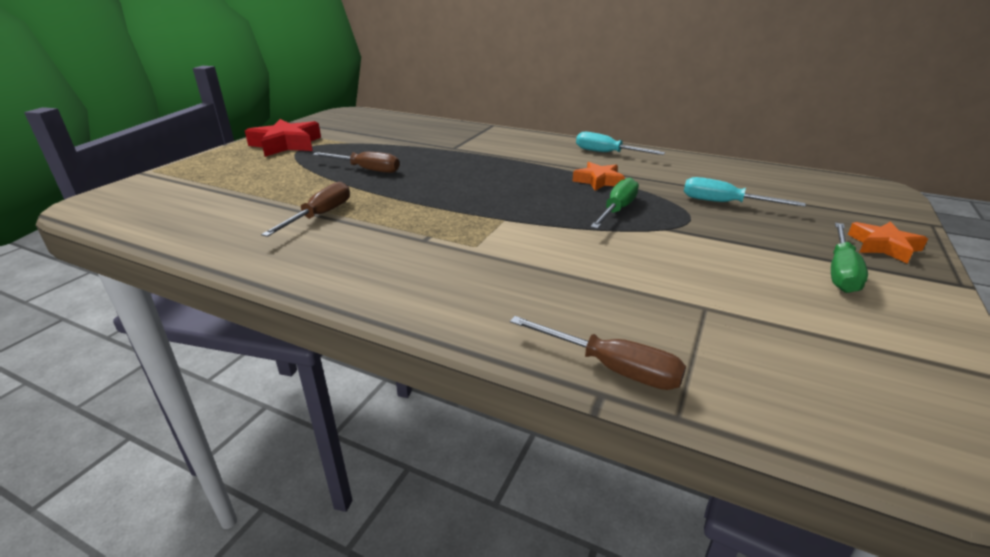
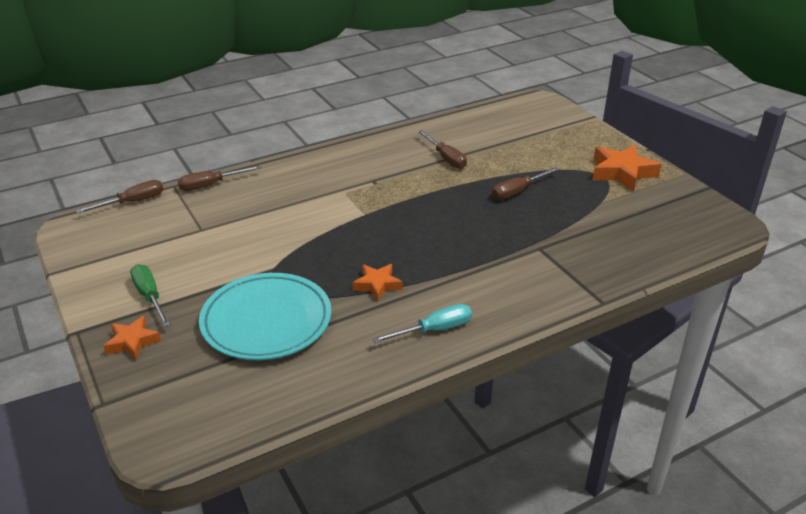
camera: 125 degrees right, 5 degrees up
(286, 144) = (622, 172): red star -> orange star
(617, 210) = (321, 263): green screwdriver -> none
(724, 203) = (266, 321): turquoise screwdriver -> turquoise plate
(795, 434) = (132, 202): none -> brown screwdriver

